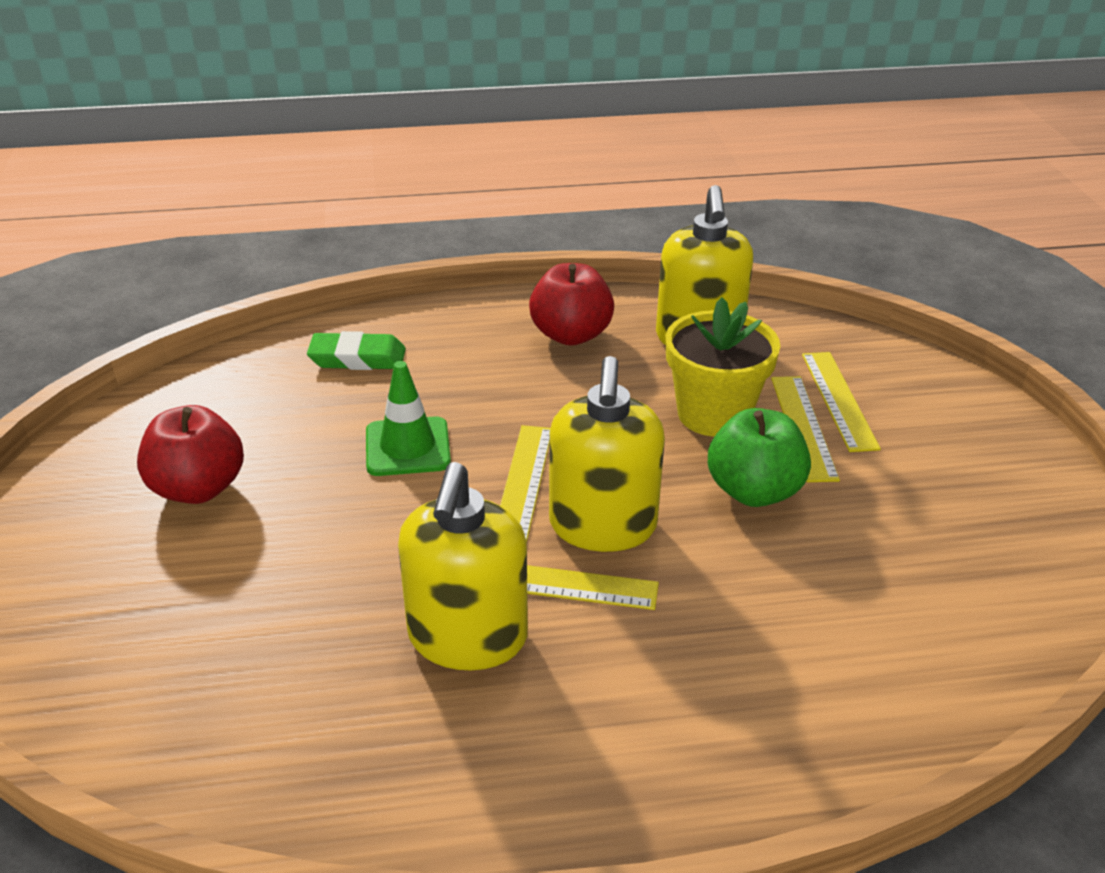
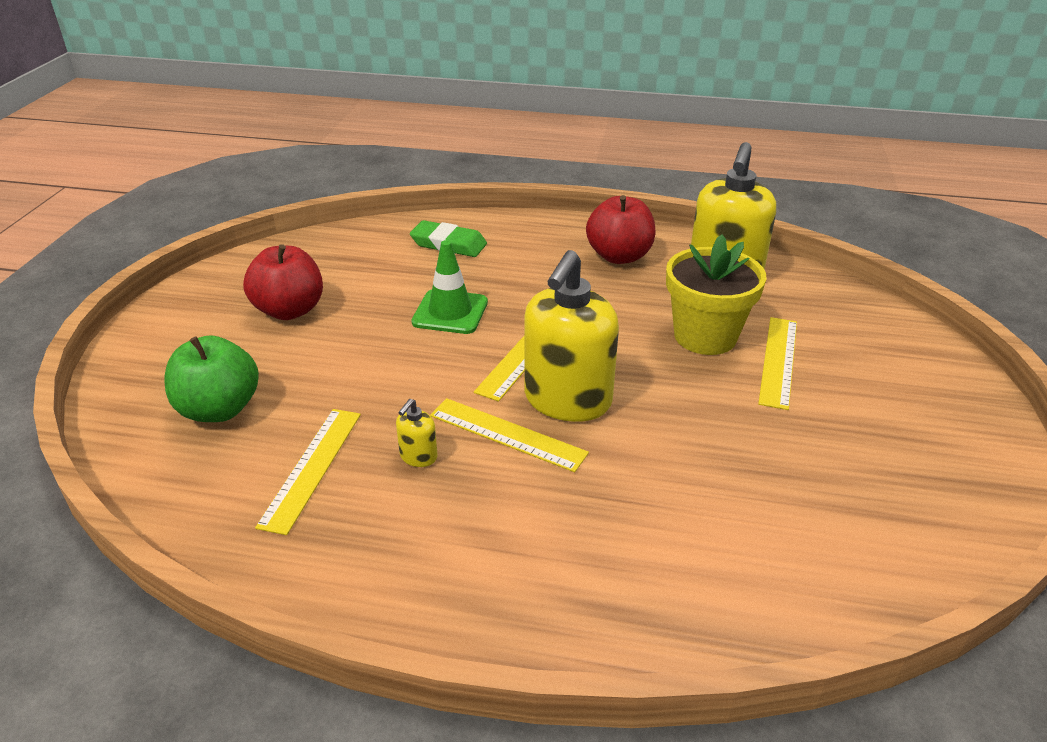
camera: 20 degrees right, 0 degrees up
(467, 638) = (418, 456): yellow soap dispenser -> yellow soap dispenser, size x0.41
(754, 491) = (708, 401): green apple -> green apple (219, 409)
(838, 400) = (822, 346): yellow ruler -> yellow ruler (311, 467)

